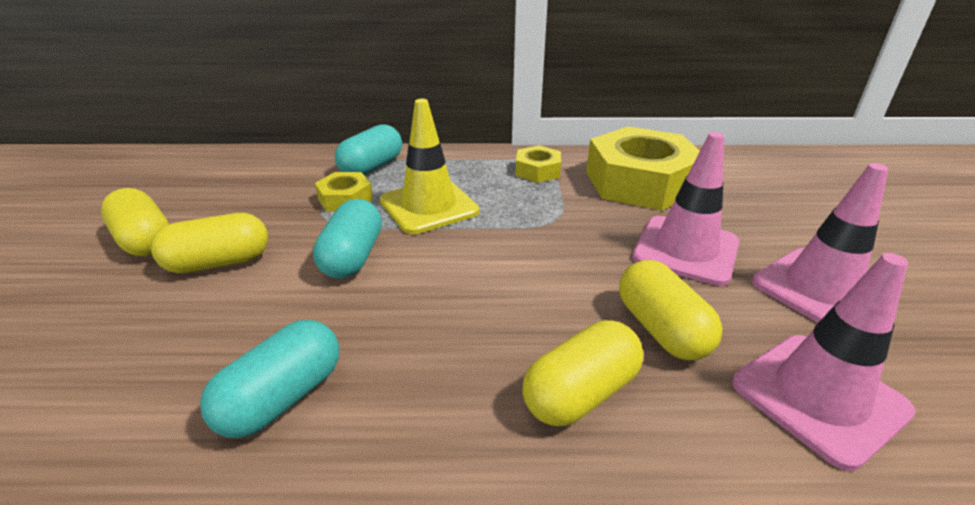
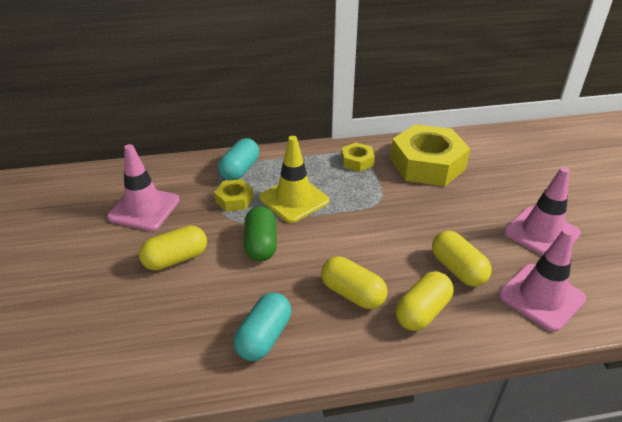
camera: 10 degrees left, 5 degrees up
(144, 241) = (114, 249): yellow capsule -> yellow capsule (352, 294)
(352, 257) = (261, 244): turquoise capsule -> green capsule
(686, 250) = (463, 215): pink traffic cone -> pink traffic cone (144, 209)

